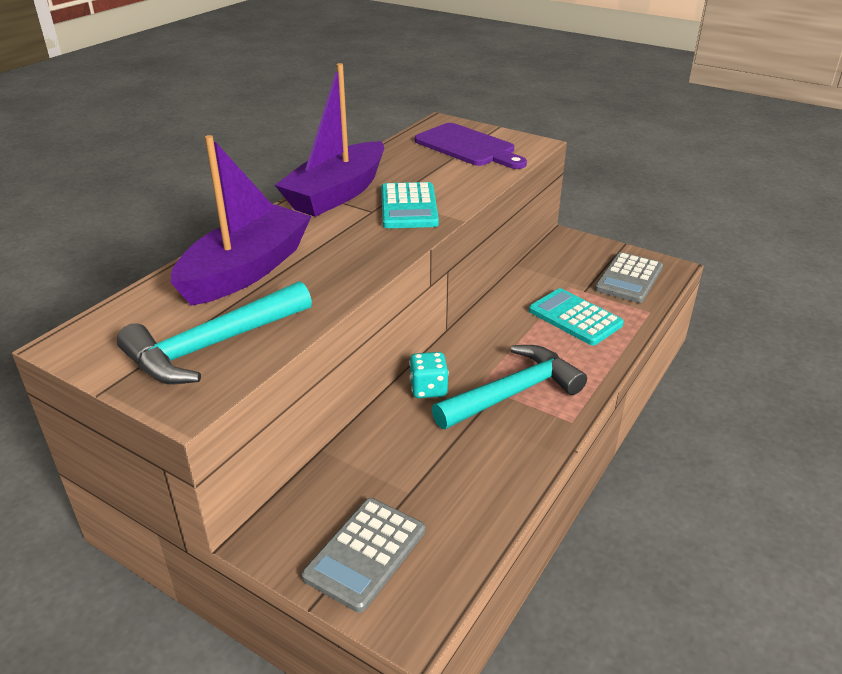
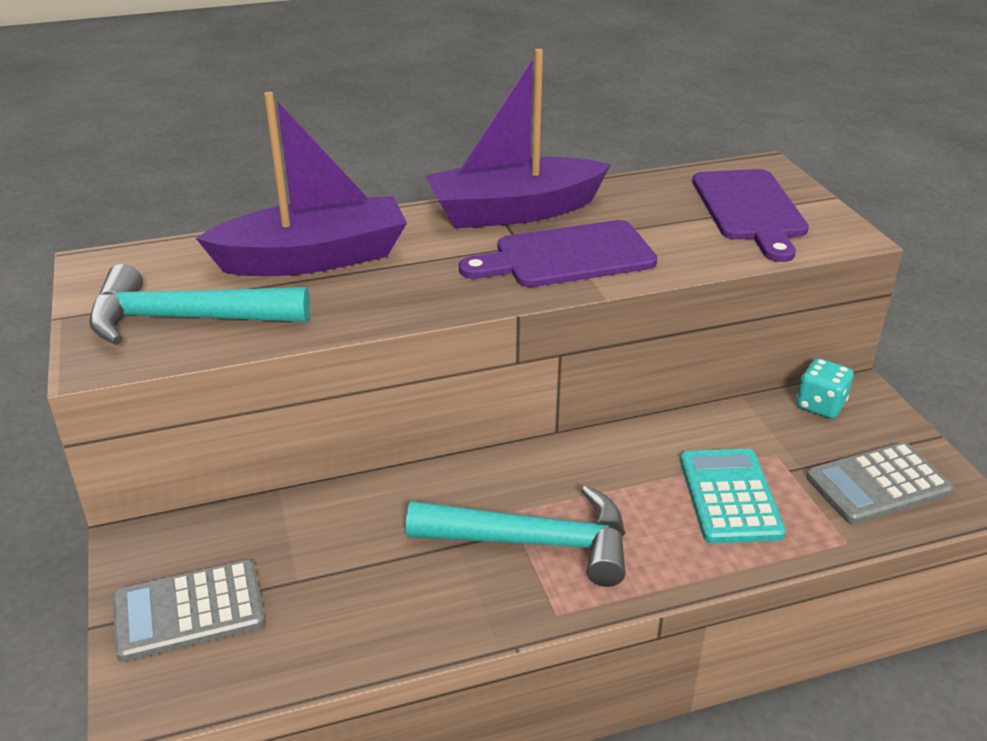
camera: 40 degrees right, 0 degrees up
(409, 207) = (567, 256): turquoise calculator -> purple cutting board
(428, 389) = (451, 486): turquoise dice -> turquoise dice (820, 405)

